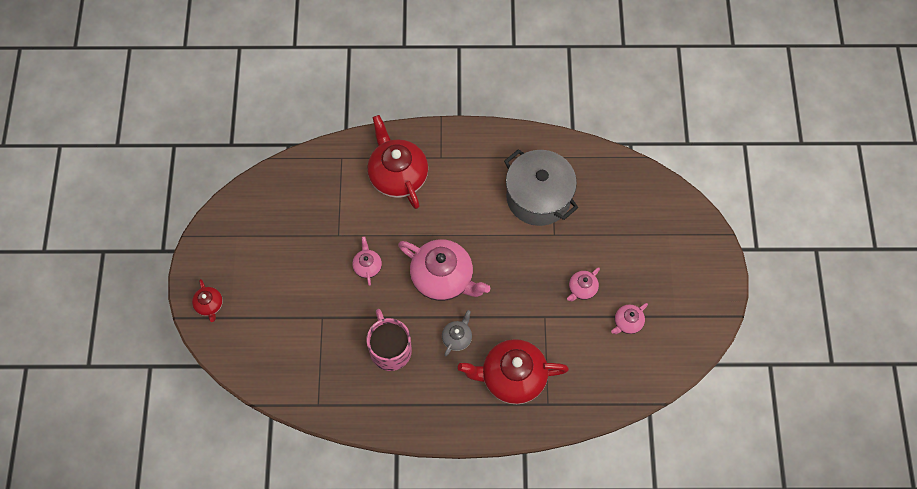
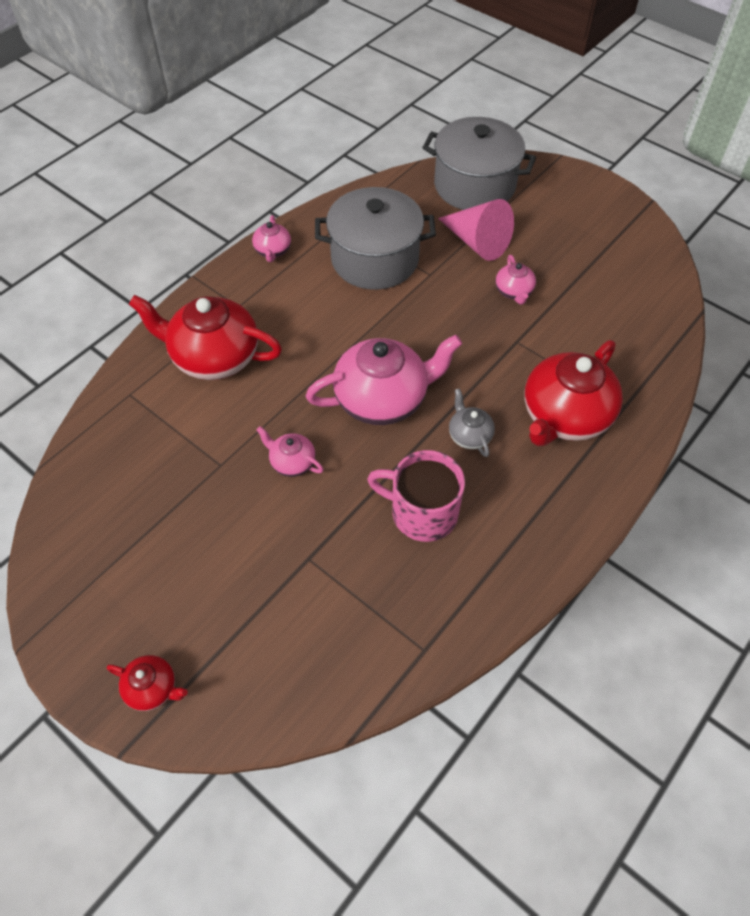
camera: 50 degrees left, 10 degrees down
(604, 241) = (477, 242): none -> pink cone
(627, 323) = (586, 281): pink teapot -> pink teapot (273, 251)
(653, 204) = (474, 185): none -> grey pot

